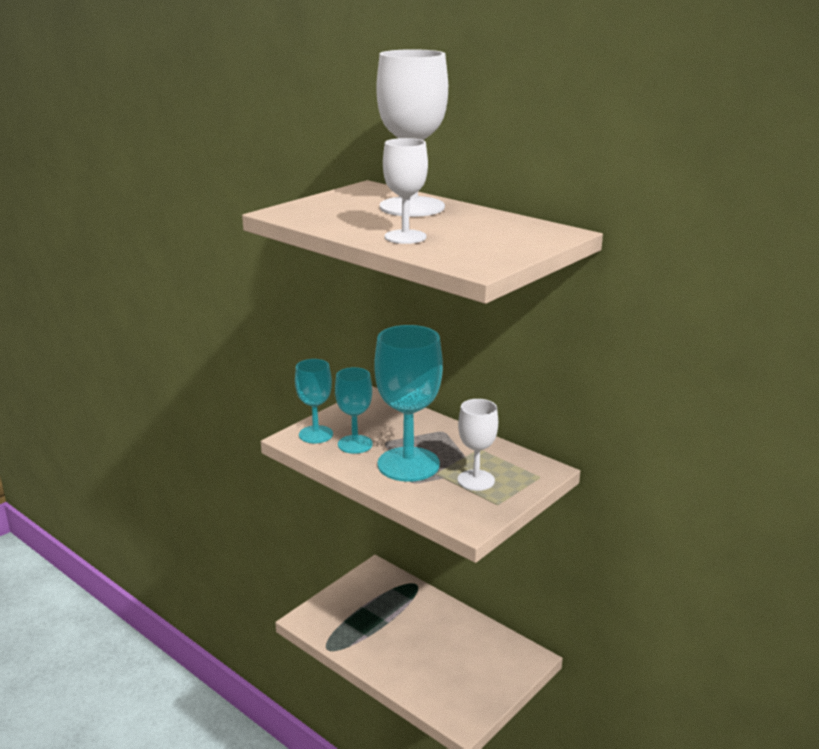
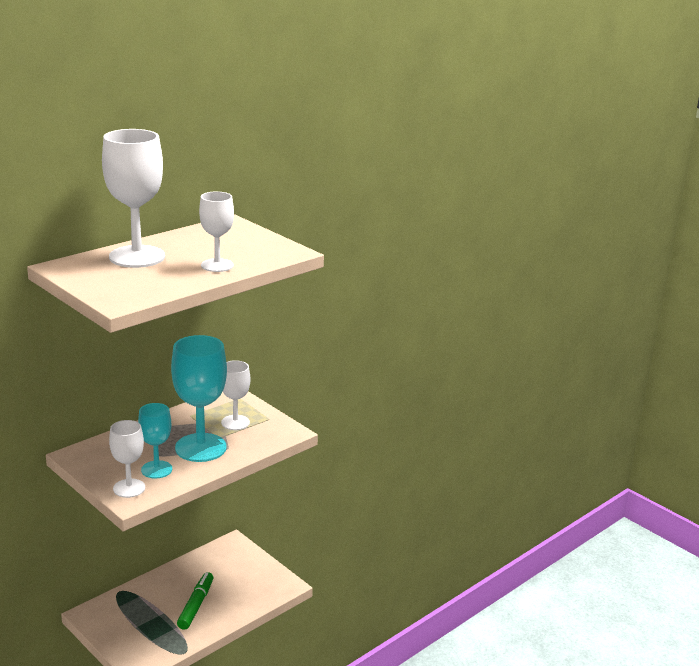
camera: 85 degrees left, 0 degrees up
(316, 434) = (129, 488): turquoise goblet -> white goblet
(405, 645) = (196, 605): none -> green marker

